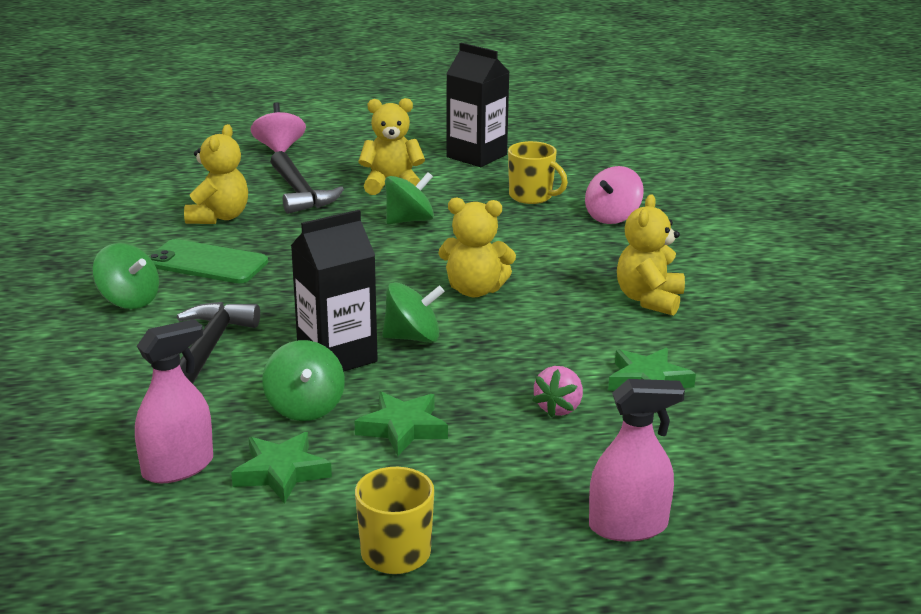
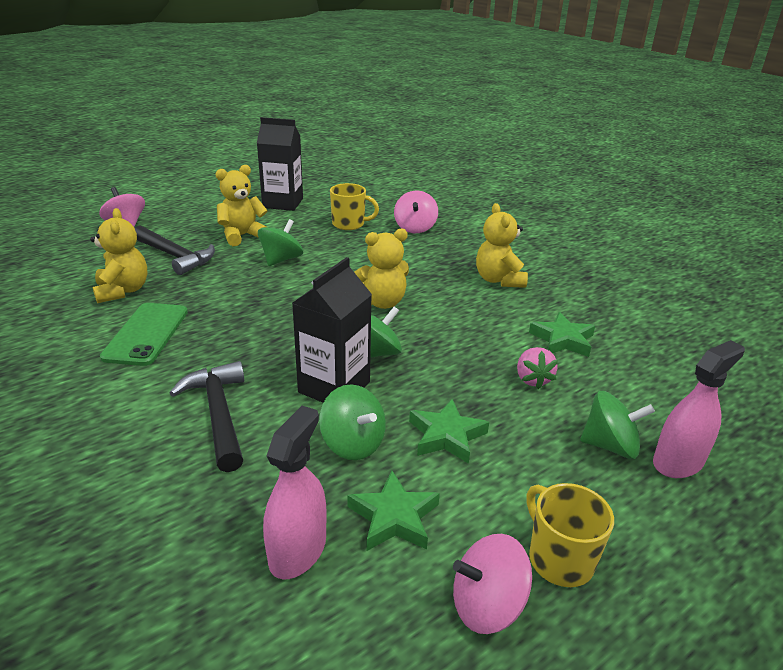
camera: 30 degrees left, 5 degrees up
(129, 300) = (101, 389): green spinning top -> green spinning top (610, 446)
(207, 263) = (146, 334): green phone -> green phone turned 75 degrees counterclockwise
(292, 556) = (487, 605): none -> pink spinning top

